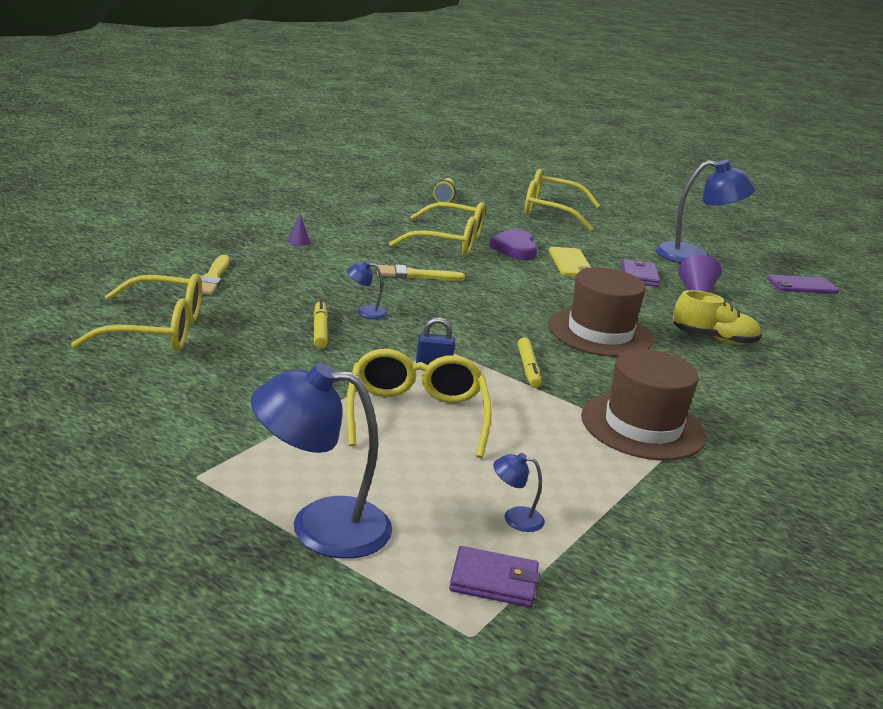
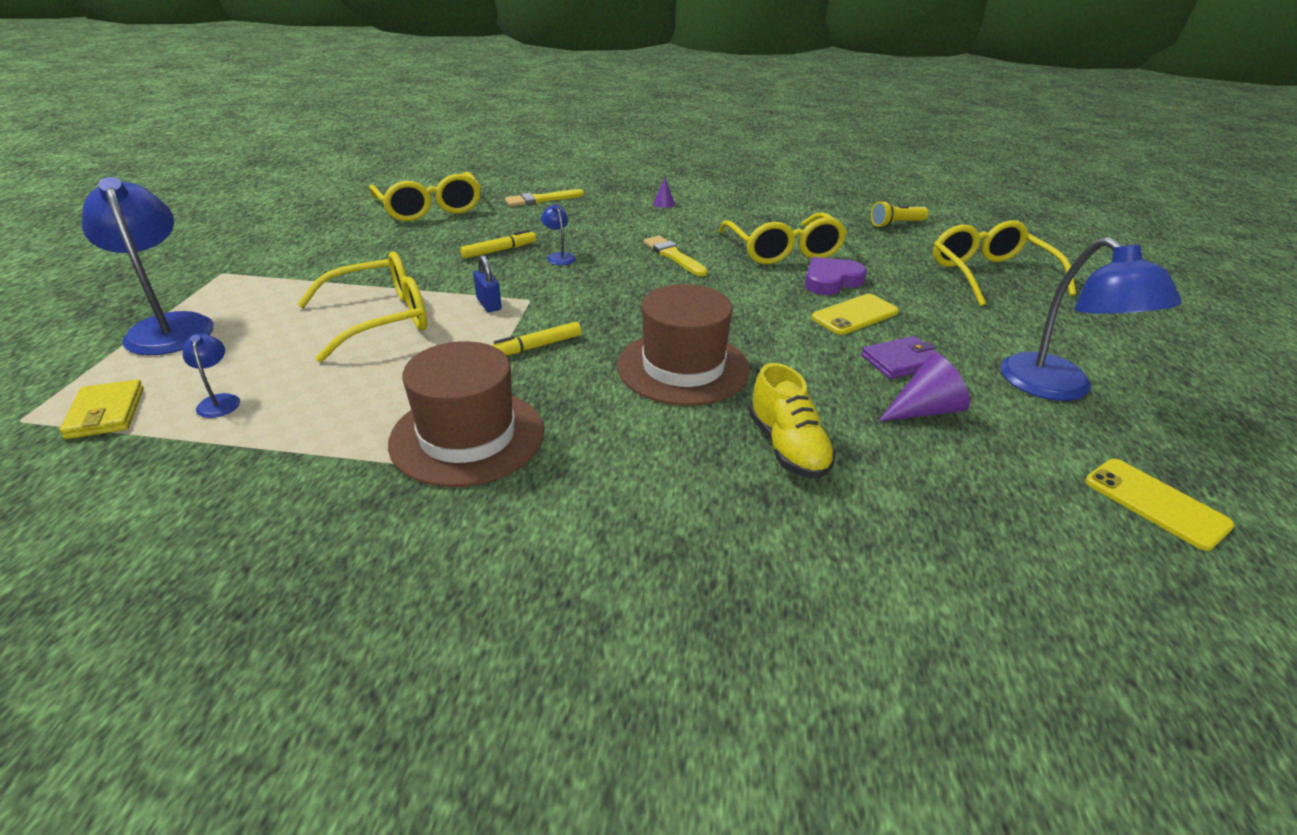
camera: 65 degrees right, 10 degrees up
(494, 581) = (106, 413): purple wallet -> yellow wallet
(802, 285) = (1155, 503): purple phone -> yellow phone

